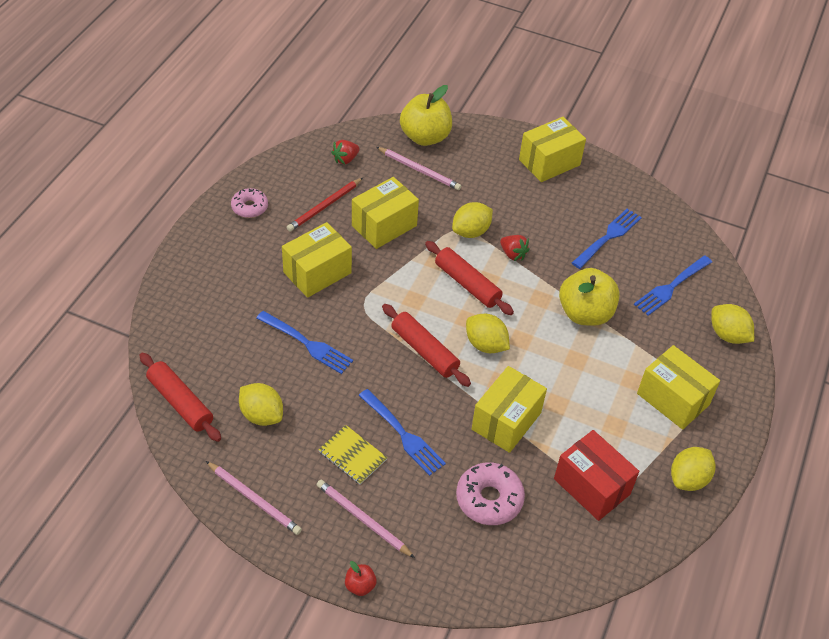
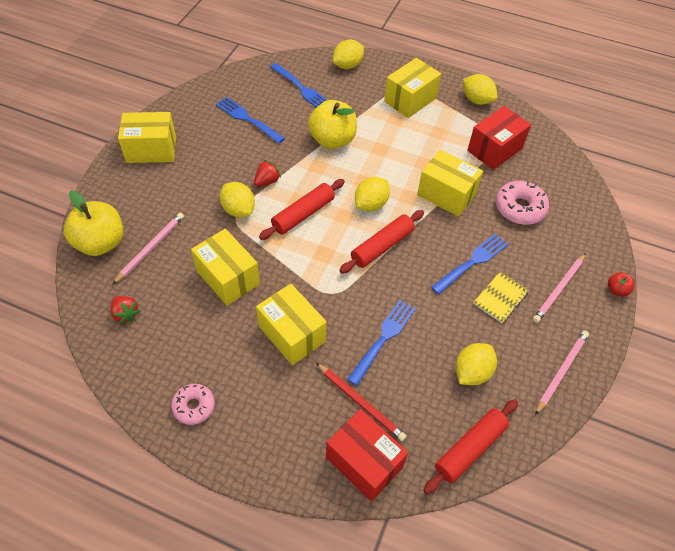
camera: 90 degrees left, 5 degrees up
(181, 320) = (364, 462): none -> red box
(324, 206) = (197, 331): red pencil -> red pencil (360, 402)
(549, 162) = (151, 149): yellow box -> yellow box turned 60 degrees counterclockwise

